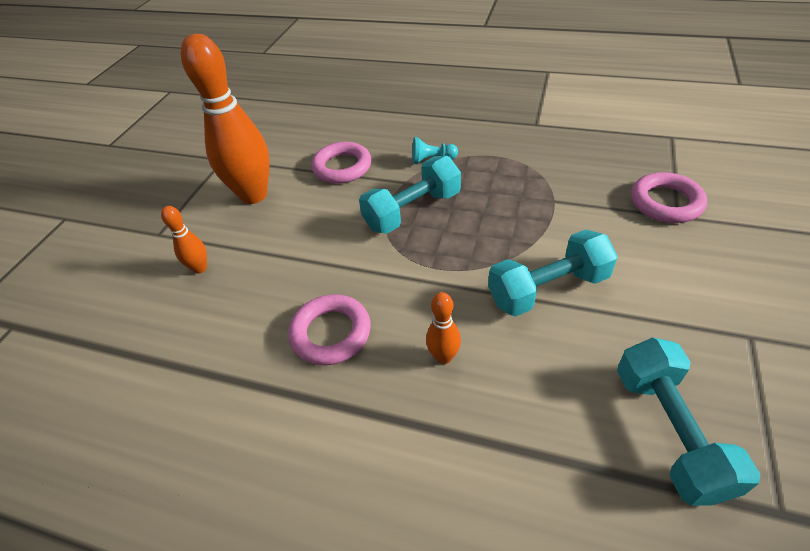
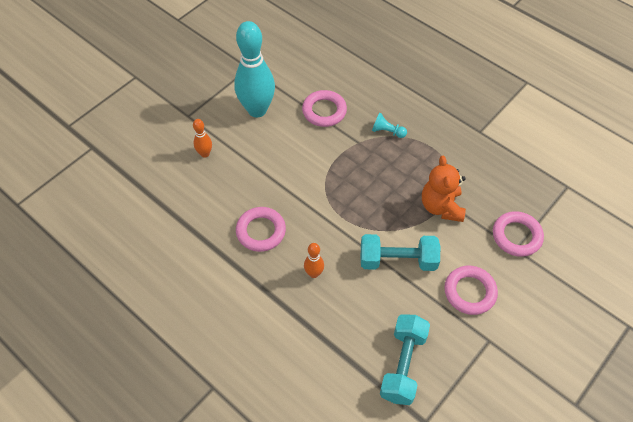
camera: 20 degrees right, 10 degrees up
(254, 195) = (257, 110): orange bowling pin -> turquoise bowling pin
(412, 211) = (351, 168): turquoise dumbbell -> none
(553, 207) = (441, 207): none -> orange teddy bear
(670, 286) = (469, 292): none -> pink ring

